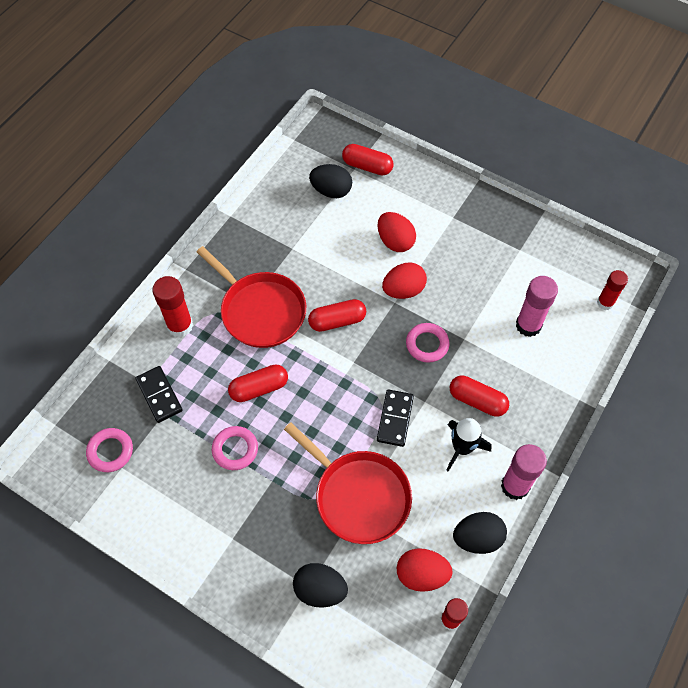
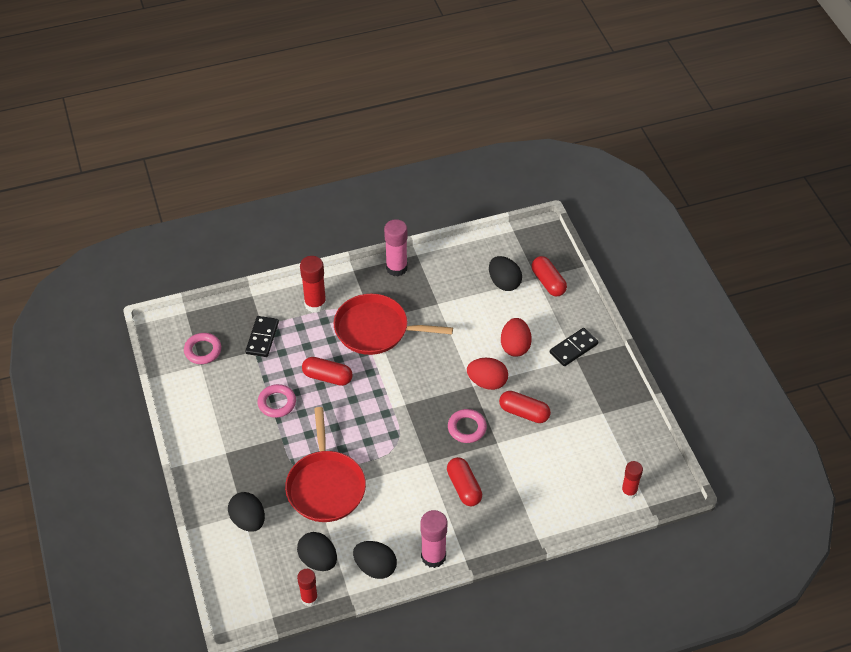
camera: 40 degrees right, 10 degrees down
(260, 310) = (376, 329): red pan -> red pan turned 105 degrees clockwise
(337, 321) = (420, 371): red capsule -> red capsule (524, 413)
(395, 419) = (396, 458): black domino -> black domino (573, 348)
(421, 574) = (318, 560): red egg -> black egg
(462, 448) = (422, 508): black rocket -> none
(528, 325) = (553, 466): pink glue stick -> pink glue stick (396, 268)

